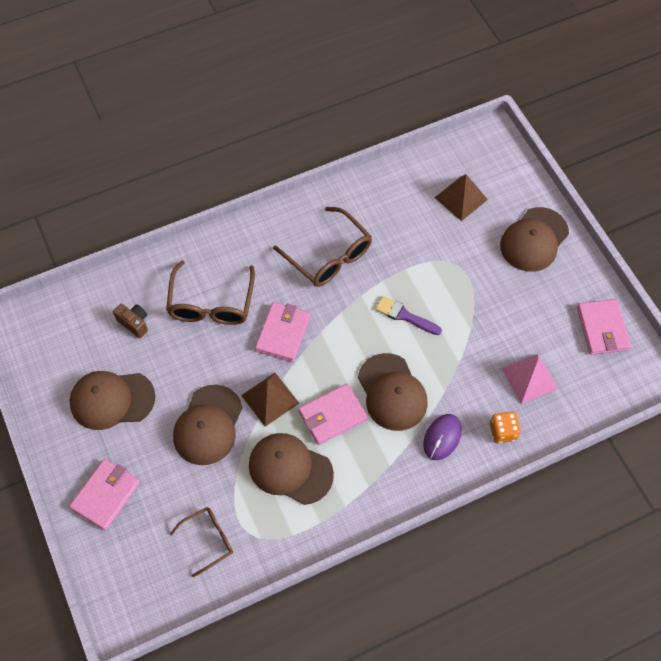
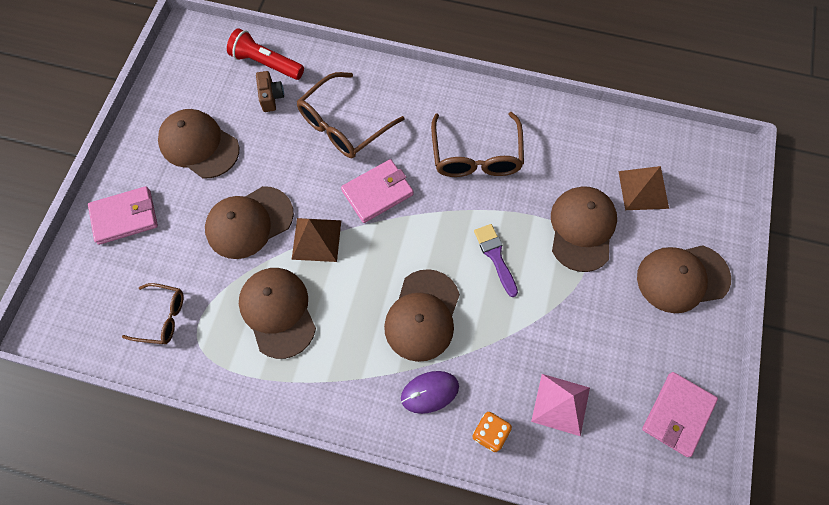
camera: 40 degrees right, 5 degrees up
(105, 301) = (266, 63): none -> red flashlight
(332, 416) = (353, 295): pink wallet -> none
(445, 254) = (582, 229): none -> brown cap

